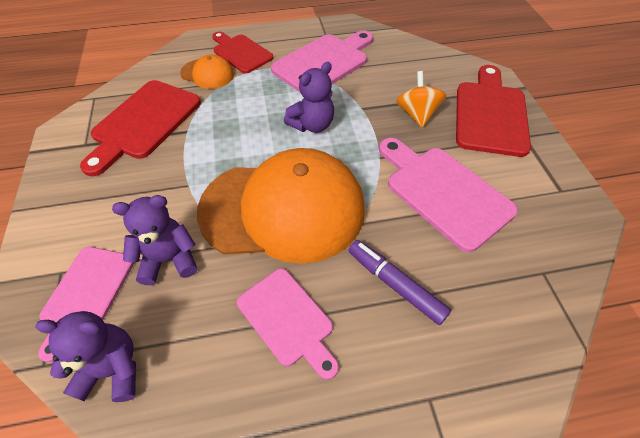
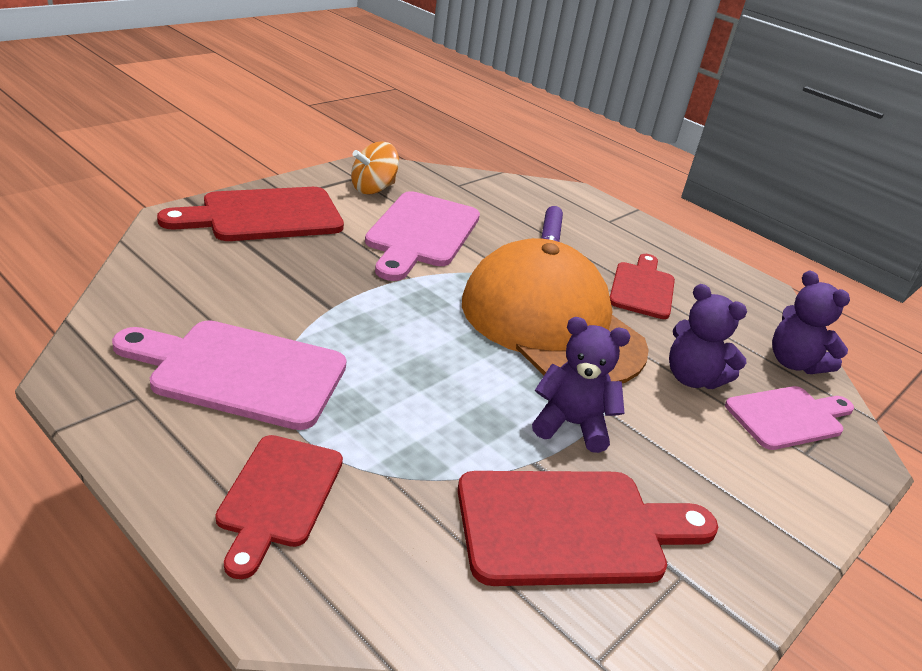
camera: 130 degrees left, 20 degrees down
(207, 74) = (383, 512): orange cap -> none
(288, 320) = (642, 288): pink cutting board -> red cutting board
(312, 125) = (404, 341): purple teddy bear -> purple teddy bear (571, 424)
(417, 114) = (307, 263): orange spinning top -> orange spinning top (373, 189)

